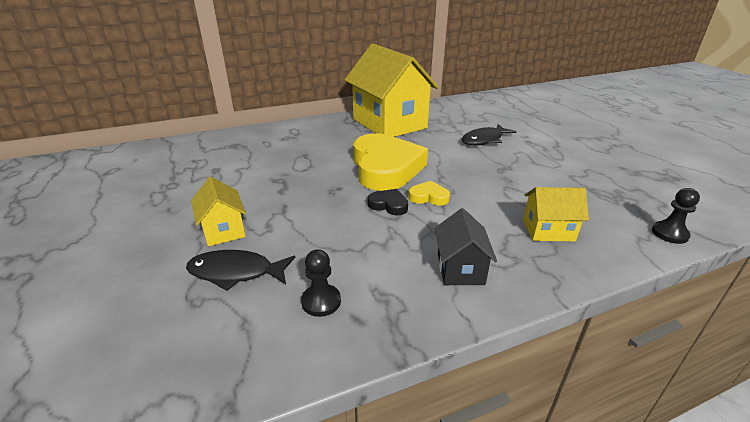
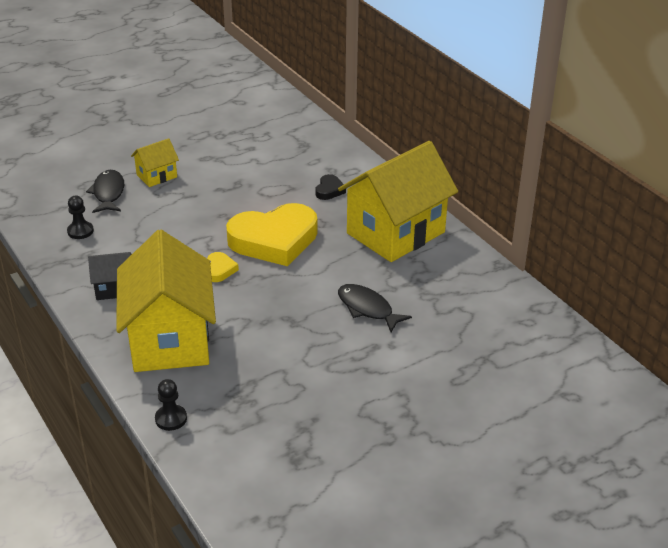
camera: 80 degrees right, 5 degrees up
(388, 205) = (202, 248): black heart -> black heart (329, 190)
(548, 230) = (170, 339): yellow house -> yellow house, size x2.23

